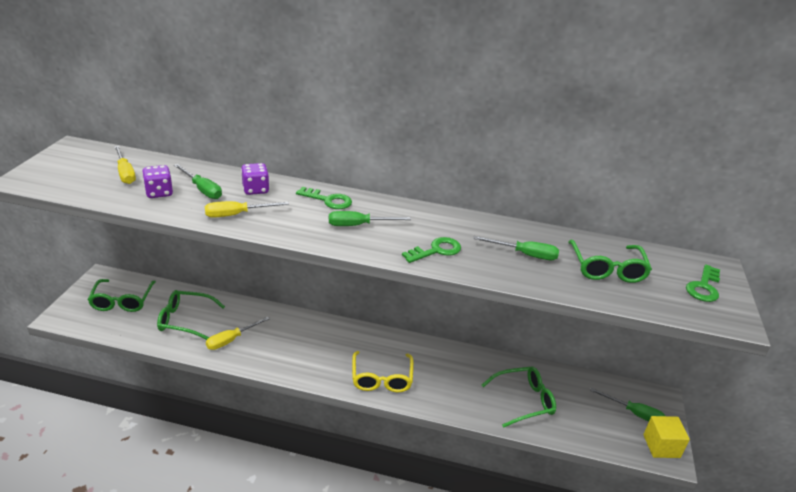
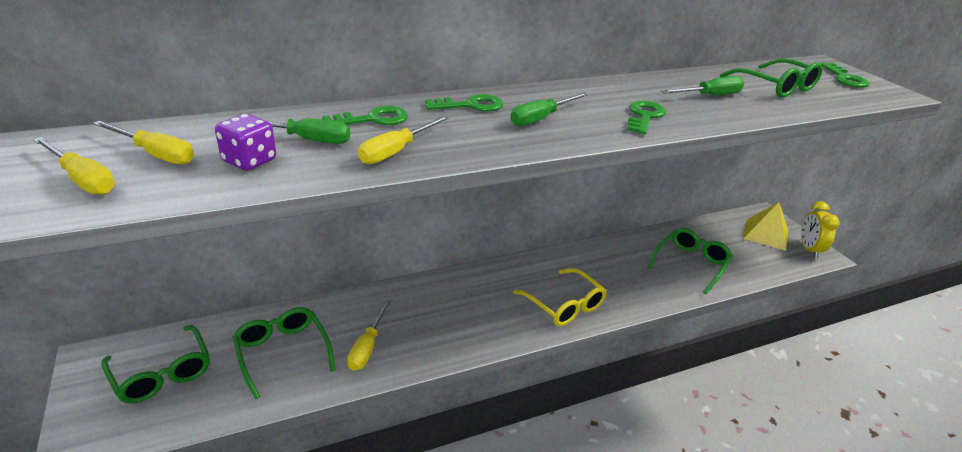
camera: 35 degrees left, 0 degrees up
(81, 176) = (82, 179): none -> yellow screwdriver
(185, 320) = (283, 353): green glasses -> green glasses turned 90 degrees clockwise
(255, 190) = (373, 119): purple dice -> green key
(634, 413) = (765, 234): green screwdriver -> yellow pyramid
(661, 446) = (809, 249): yellow cube -> yellow clock

